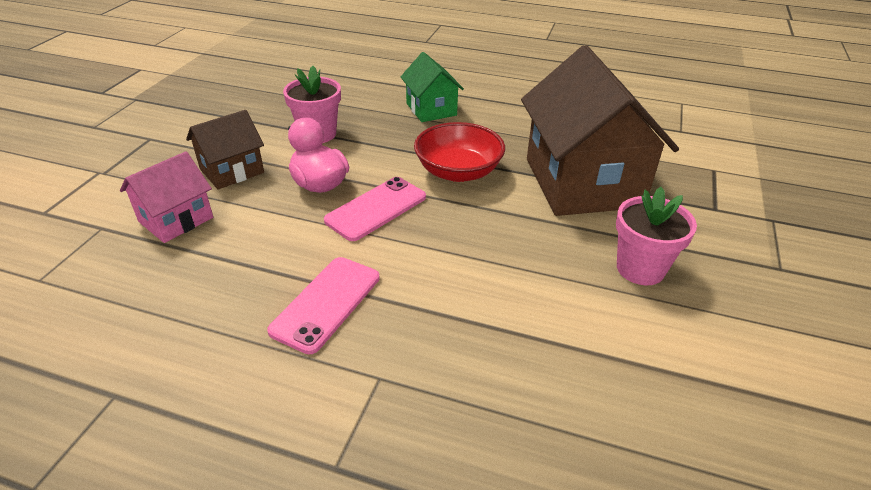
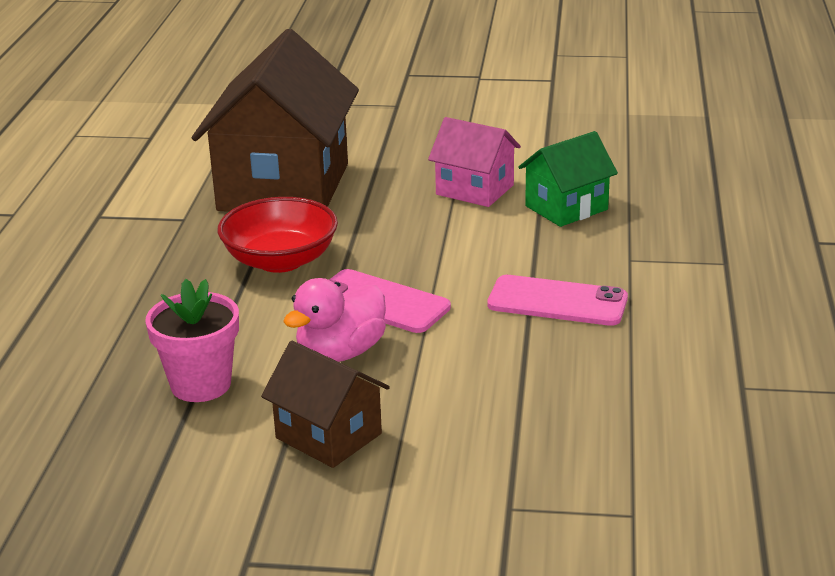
camera: 100 degrees left, 10 degrees down
(176, 219) = (464, 446): pink house -> pink house (475, 190)
(431, 109) = (106, 301): green house -> green house (566, 208)
(582, 182) = (284, 187): brown house -> brown house turned 60 degrees counterclockwise
(640, 268) = (425, 158): pink flower pot -> none

